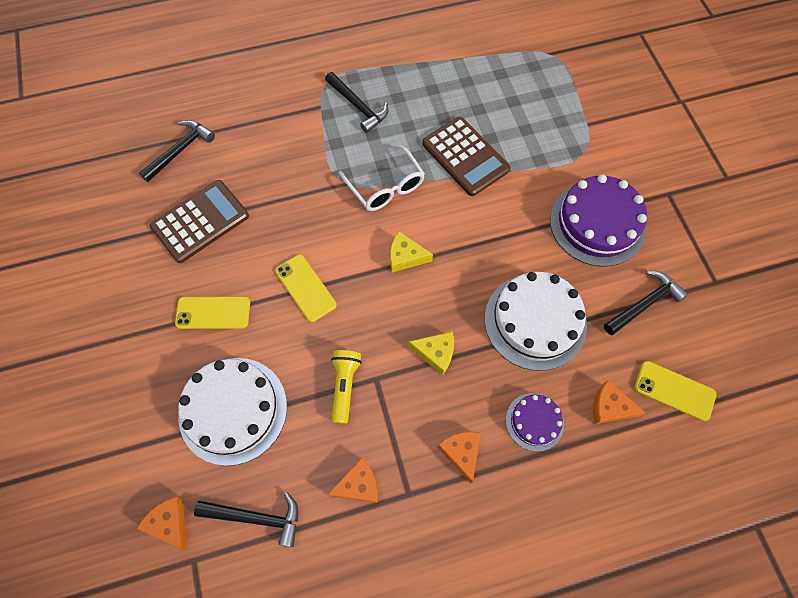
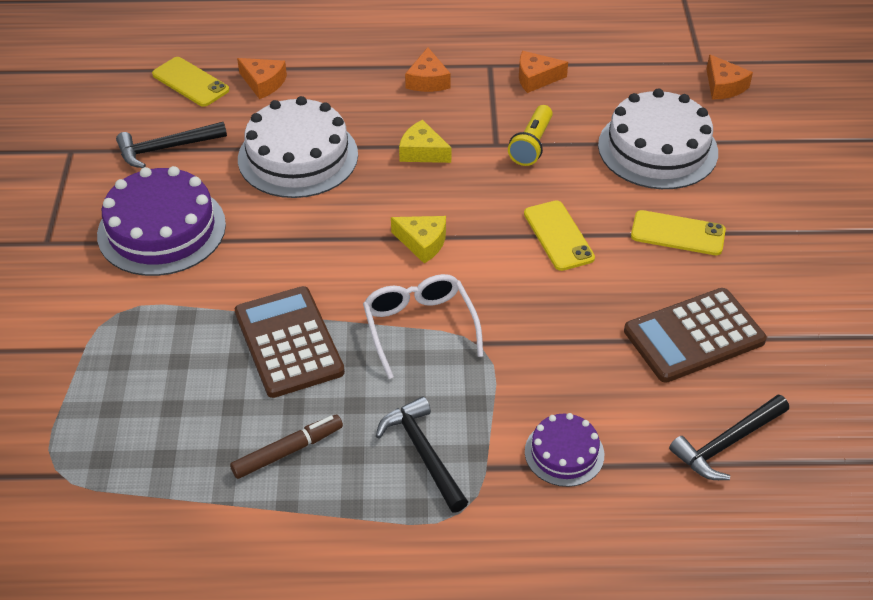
camera: 165 degrees left, 20 degrees down
(256, 517) = (639, 76): black hammer -> none
(434, 91) = (288, 451): none -> brown marker
(534, 421) = (344, 87): purple cake -> purple cake (564, 453)

